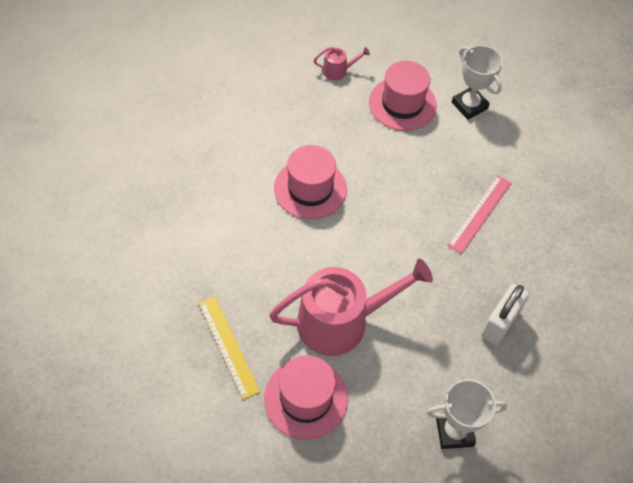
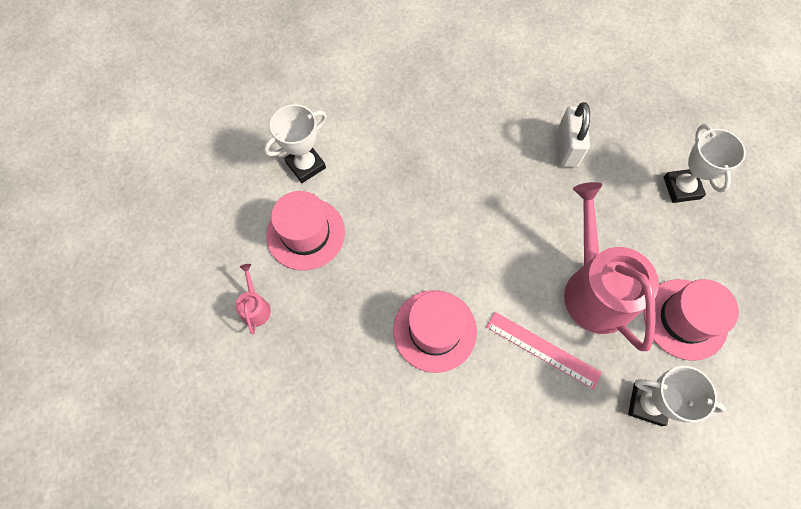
camera: 90 degrees left, 10 degrees up
(228, 346) = (647, 404): yellow ruler -> white trophy
(480, 213) = (446, 160): pink ruler -> pink ruler (543, 349)
(500, 324) = (567, 148): white padlock -> white padlock turned 60 degrees clockwise

